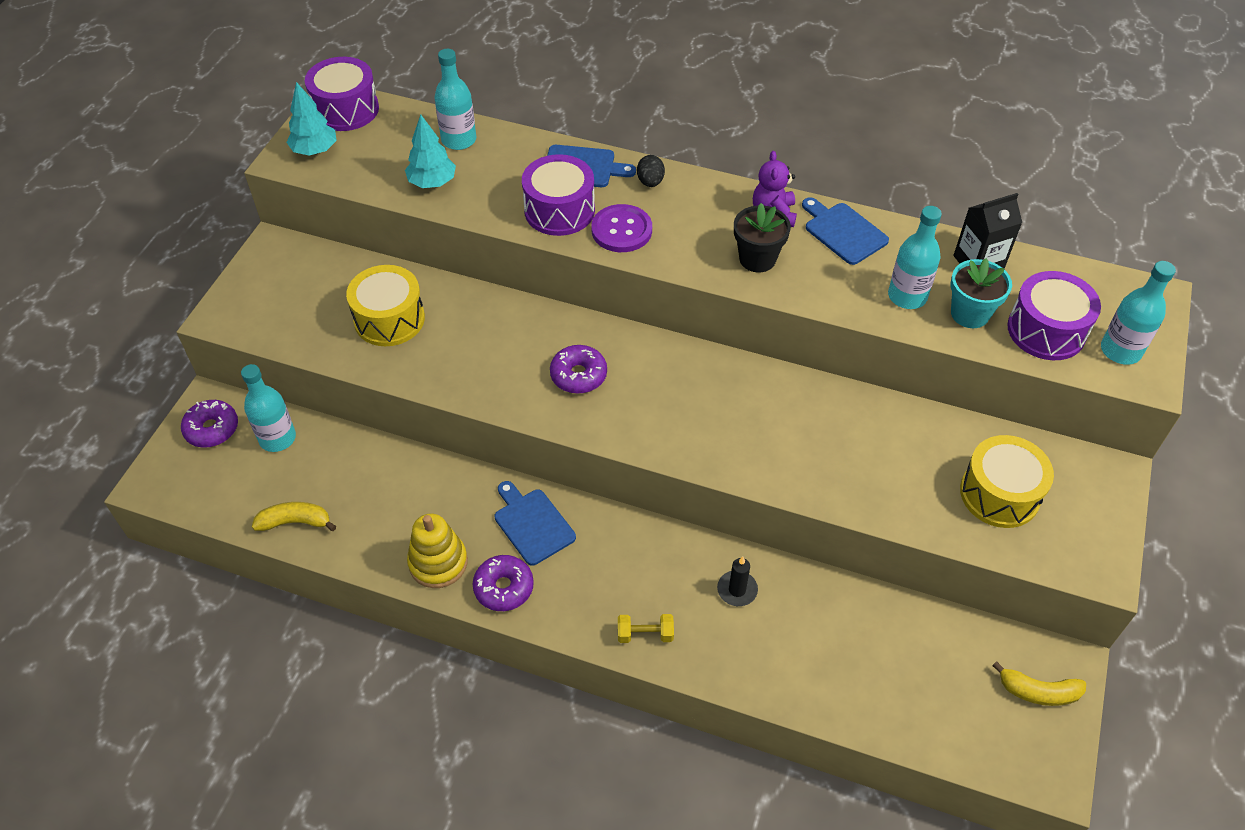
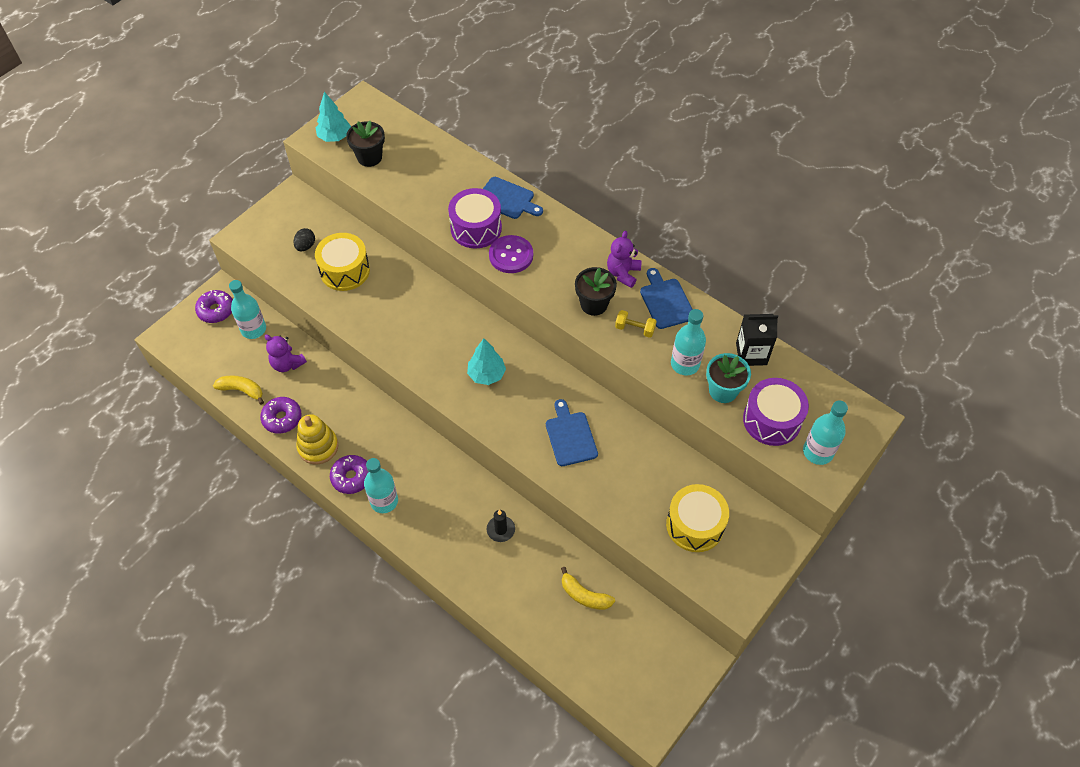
camera: 20 degrees right, 5 degrees up
(345, 468) = (287, 364): none -> purple teddy bear
(346, 109) = (368, 110): purple drum -> none
(375, 163) = (369, 157): none -> black flower pot
(432, 182) = (401, 183): turquoise tree -> turquoise tree (486, 374)
(459, 140) = (433, 155): turquoise bottle -> turquoise bottle (384, 501)
(532, 524) = (388, 440): blue cutting board -> blue cutting board (570, 436)
(578, 375) = (450, 349): purple donut -> purple donut (282, 418)
(645, 634) = (427, 539): yellow dumbbell -> yellow dumbbell (635, 329)
(650, 182) = (548, 224): black egg -> black egg (305, 246)
(1038, 692) = (669, 668): yellow banana -> yellow banana (584, 595)

